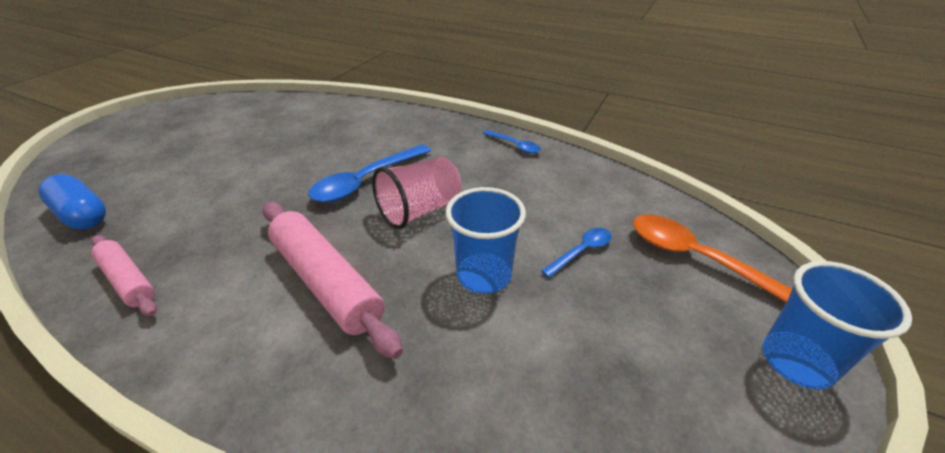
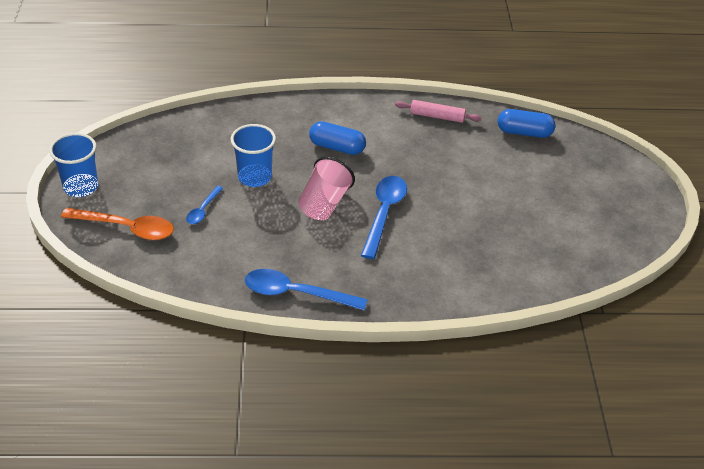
camera: 150 degrees right, 5 degrees up
(326, 282) = (337, 147): pink rolling pin -> blue capsule
(515, 146) = (295, 293): blue spoon -> blue spoon, size x1.85

